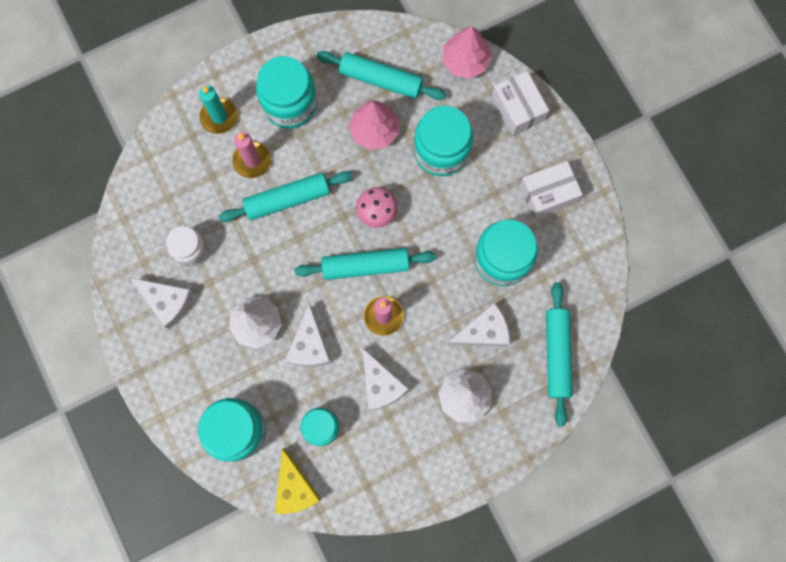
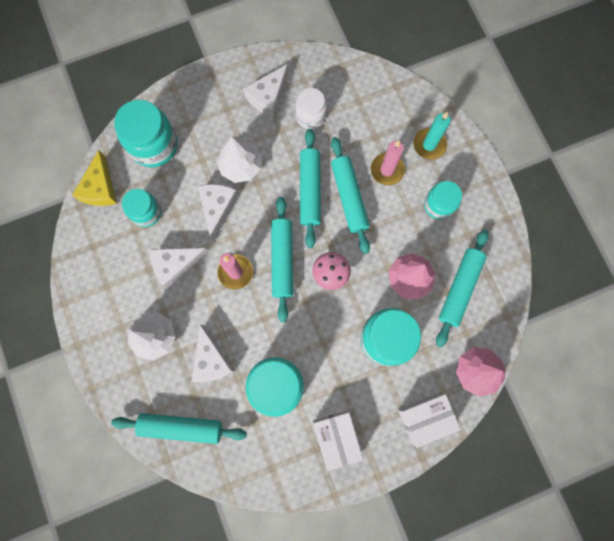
camera: 95 degrees right, 0 degrees up
(282, 243) = (310, 190): none -> turquoise rolling pin
(290, 104) = (439, 205): turquoise jar -> turquoise jar, size x0.62
(295, 488) = (100, 188): yellow cheese -> yellow cheese turned 75 degrees counterclockwise
(309, 345) = (217, 207): white cheese -> white cheese turned 90 degrees clockwise

